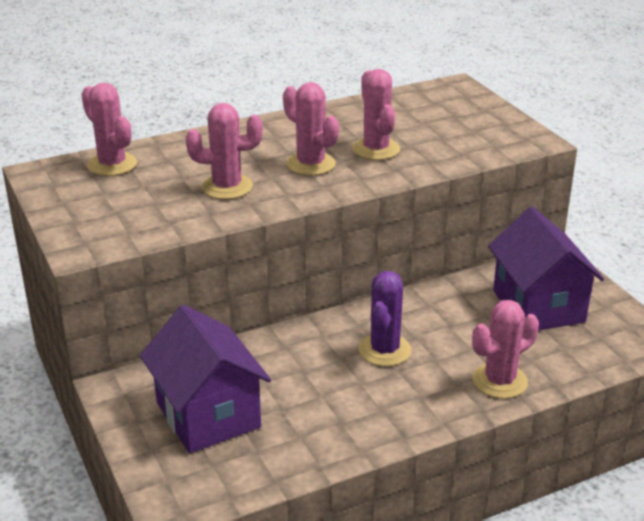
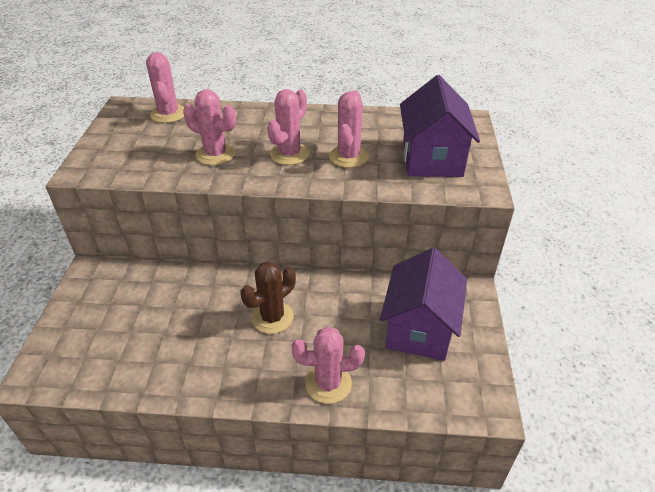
camera: 30 degrees right, 10 degrees up
(208, 415) = (118, 317): purple house -> purple house (432, 159)
(310, 164) = (289, 154): pink cactus -> pink cactus turned 45 degrees clockwise
(384, 350) = (272, 317): purple cactus -> brown cactus

